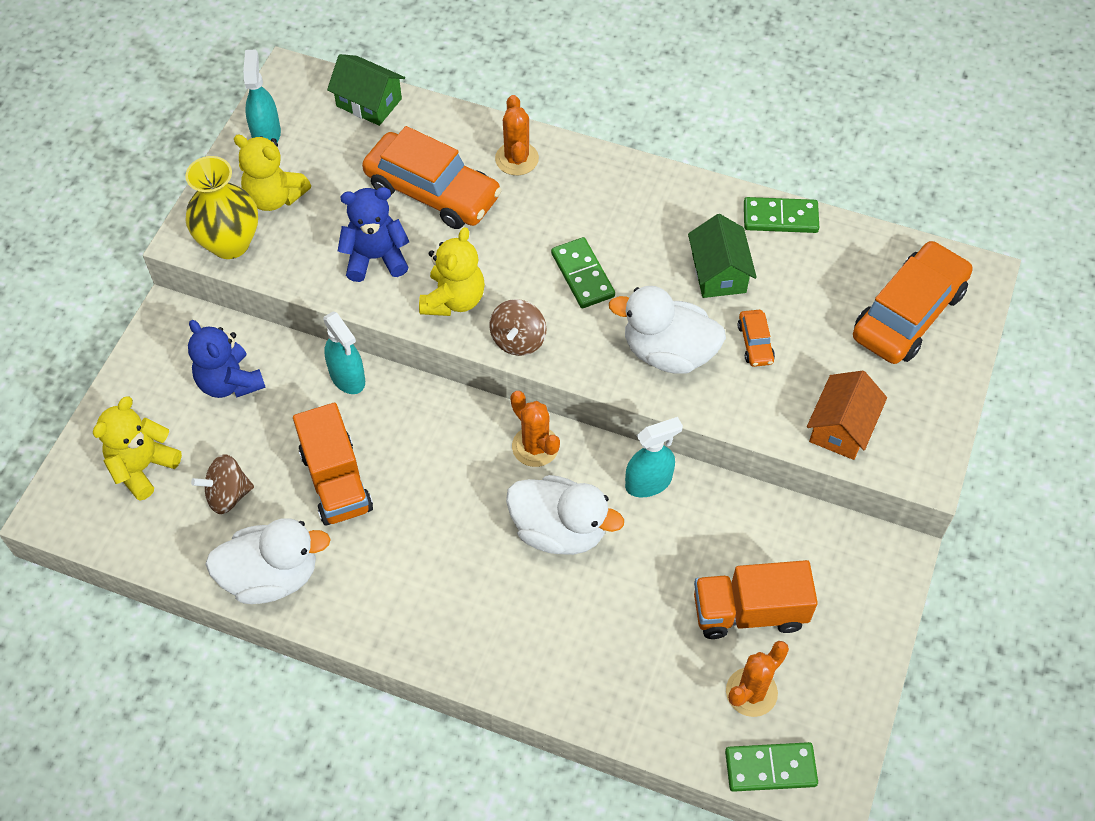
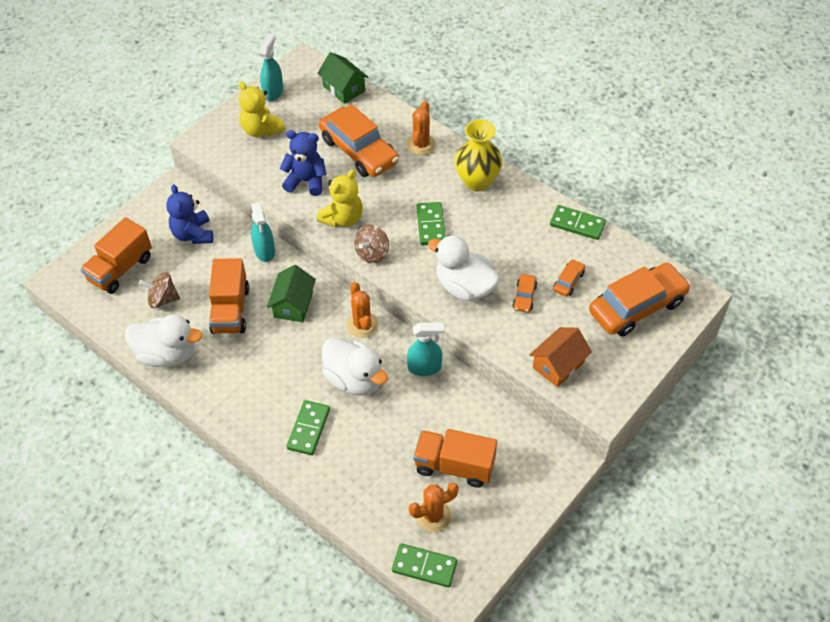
camera: 20 degrees right, 5 degrees down
(143, 467) = (120, 269): yellow teddy bear -> orange truck
(230, 243) = (222, 150): yellow vase -> yellow vase (477, 181)
(526, 623) = (309, 429): none -> green domino
(718, 273) = (520, 247): green house -> green house (293, 304)
(804, 303) = (568, 281): none -> orange car

